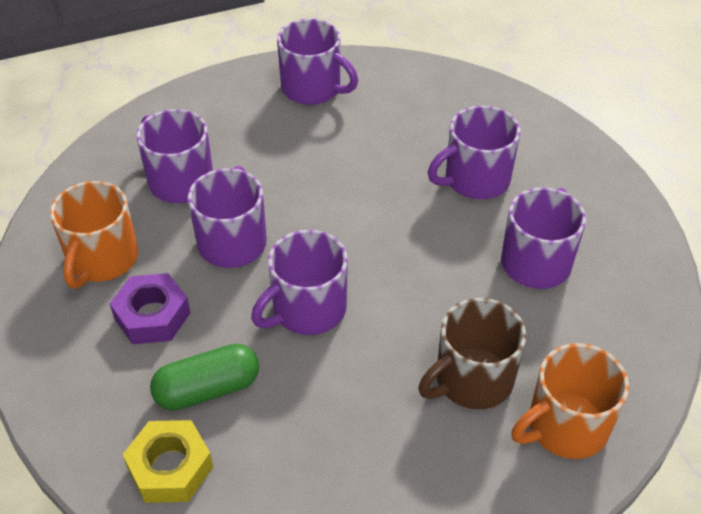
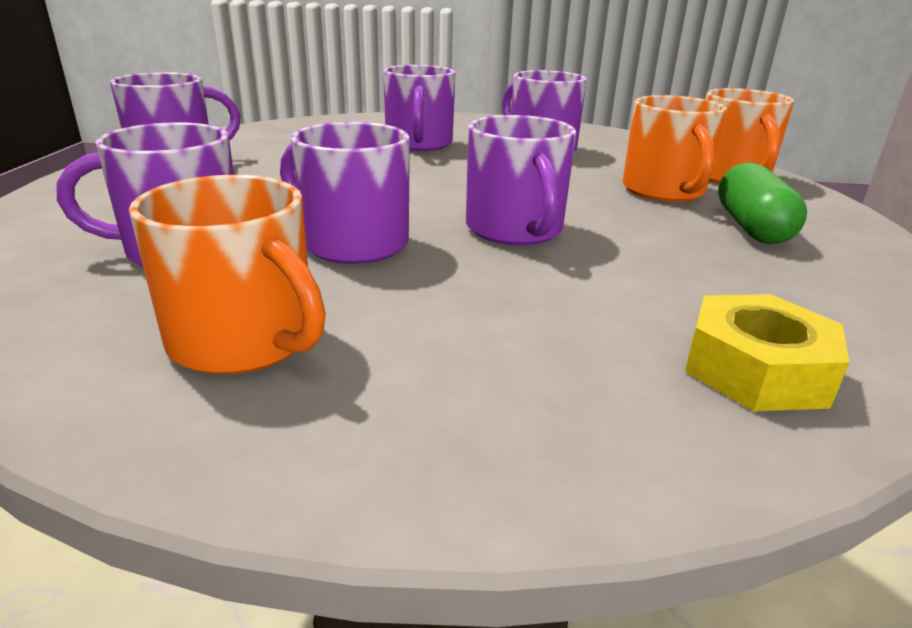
camera: 65 degrees left, 20 degrees down
(152, 316) = (428, 322): purple nut -> none
(208, 389) = (608, 310): green capsule -> green capsule (752, 227)
(472, 380) = (664, 191): brown mug -> orange mug

